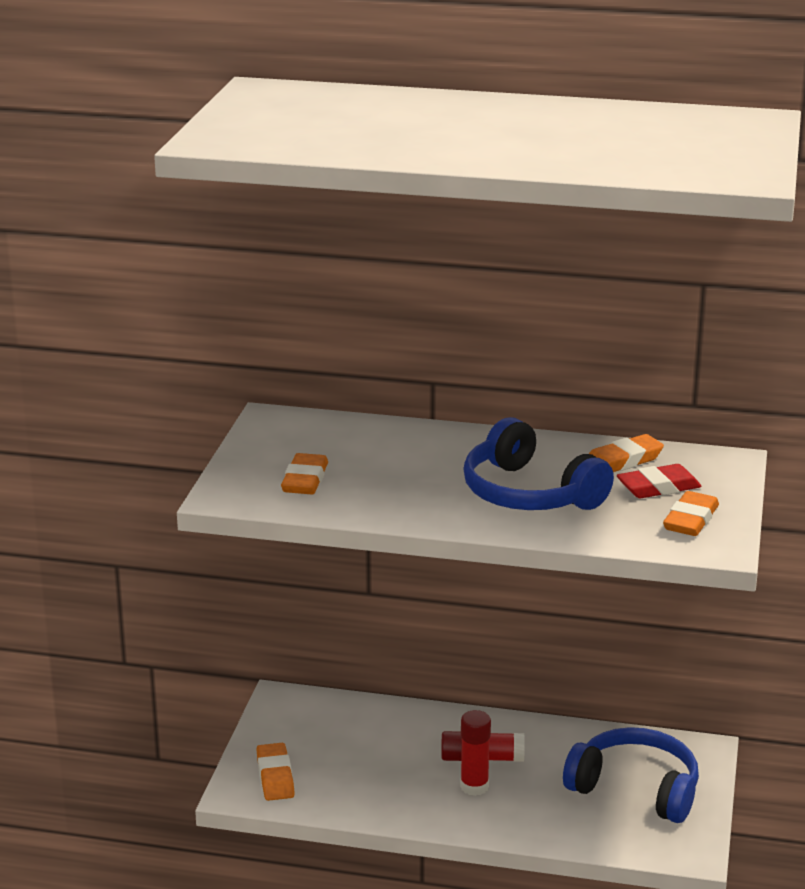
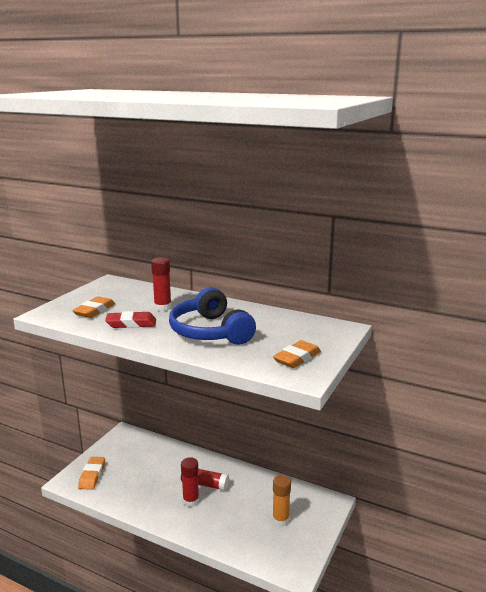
camera: 15 degrees right, 5 degrees down
(415, 459) = (163, 307): none -> red glue stick
(623, 461) = (279, 321): orange eraser -> none
(635, 789) = (280, 520): blue headphones -> orange glue stick
(658, 487) = (290, 337): red eraser -> red eraser (131, 324)

